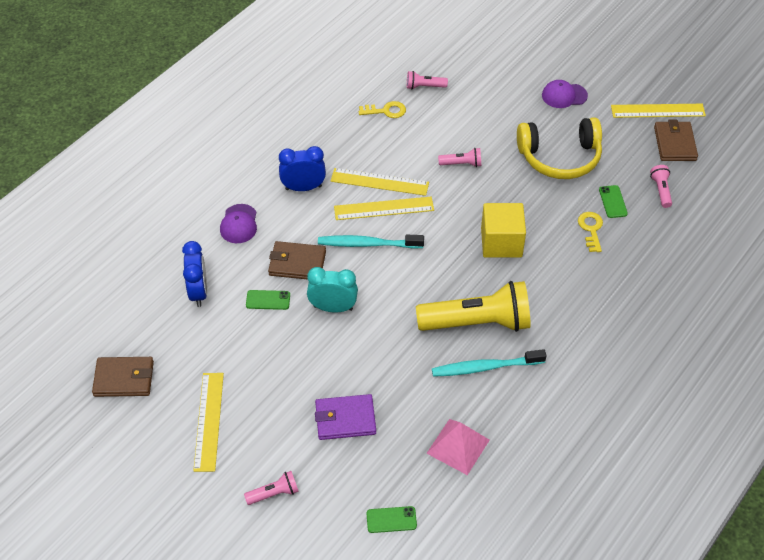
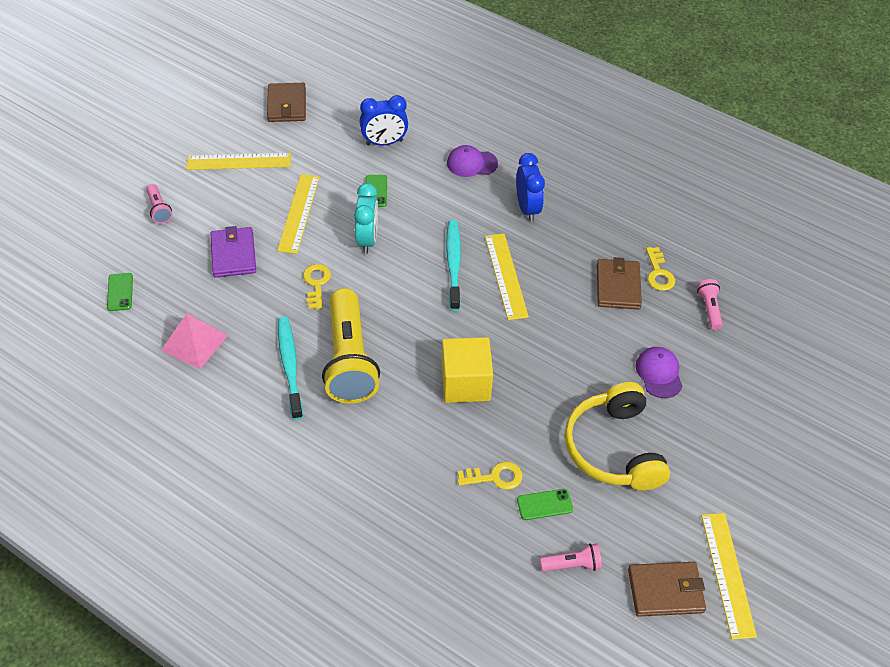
camera: 85 degrees right, 0 degrees up
(297, 263) = (424, 209): brown wallet -> brown wallet (618, 286)
(379, 182) = (545, 271): yellow ruler -> yellow ruler (299, 213)
(387, 348) = (316, 283): none -> yellow key
(461, 164) = (585, 346): pink flashlight -> none
(564, 95) = (730, 458): purple cap -> purple cap (659, 373)

